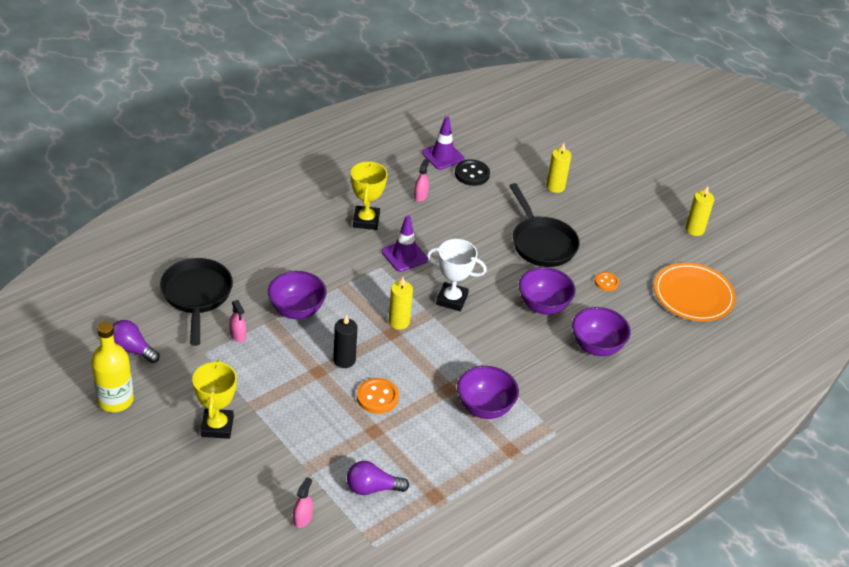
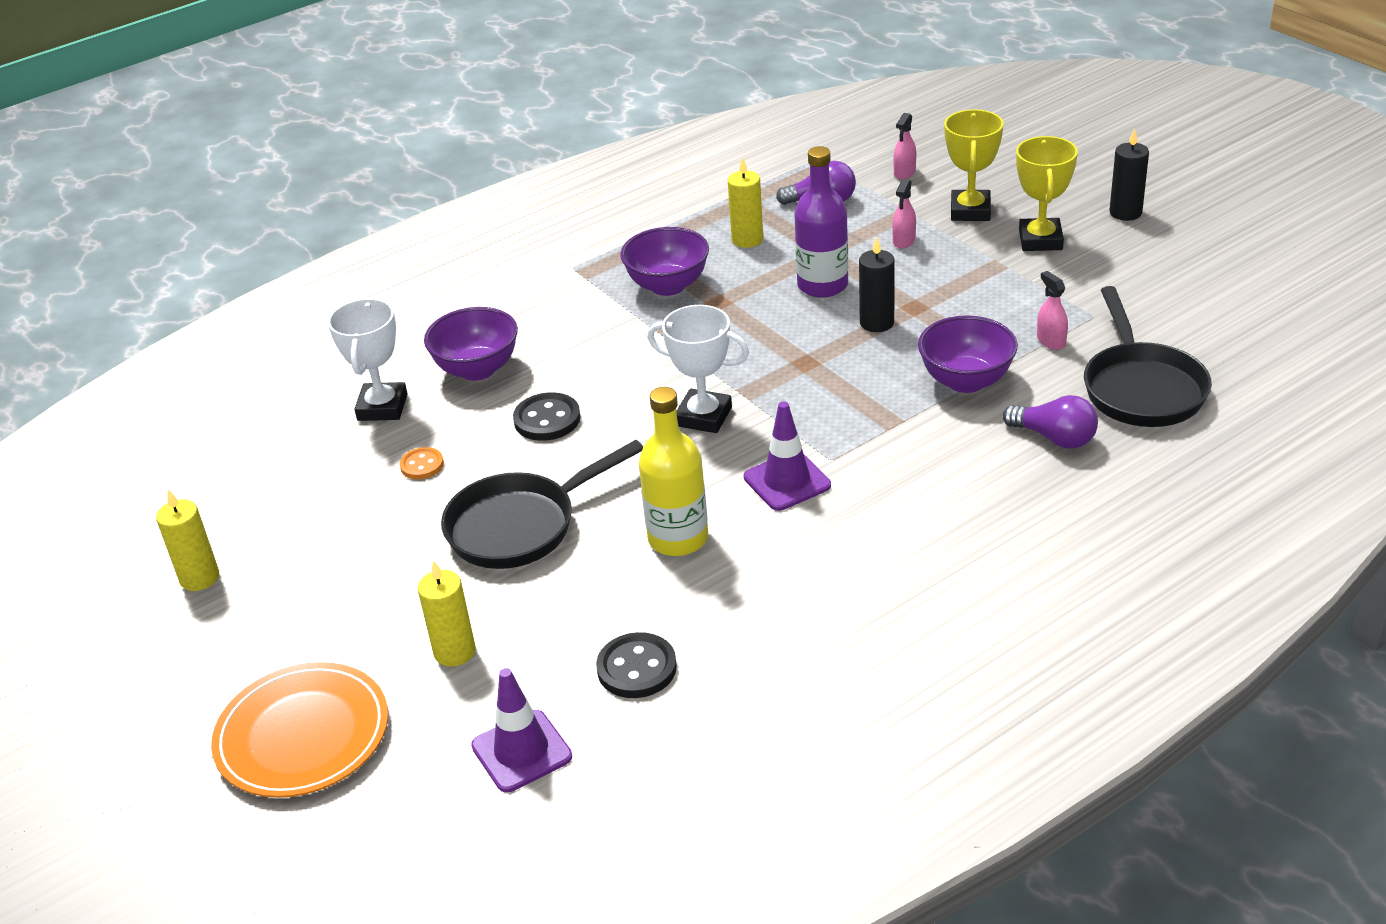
camera: 170 degrees left, 5 degrees down
(115, 400) = (1195, 255): yellow bottle -> yellow bottle (678, 538)
(132, 349) = (1207, 311): purple light bulb -> purple light bulb (1055, 438)
(145, 449) = (1125, 213): none -> black candle
(366, 221) = (866, 542): yellow trophy -> yellow trophy (970, 211)
(377, 397) = (822, 285): orange button -> purple bottle
(399, 322) = (794, 378): yellow candle -> yellow candle (747, 239)
(420, 196) = (754, 605): pink spray bottle -> pink spray bottle (904, 241)
(442, 156) = (700, 712): purple traffic cone -> purple traffic cone (521, 751)
(541, 243) = (520, 526): black pan -> black pan turned 105 degrees counterclockwise
(543, 306) = (547, 419): purple bowl -> black button
(645, 323) = (382, 407): none -> white trophy
(693, 295) = (275, 456): orange plate -> orange plate (303, 735)

